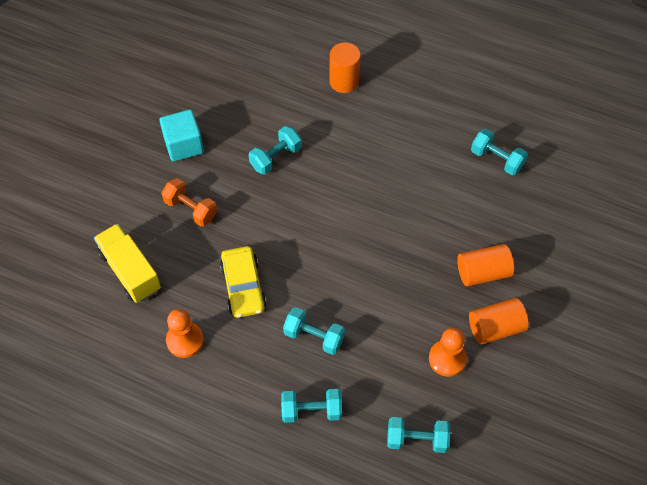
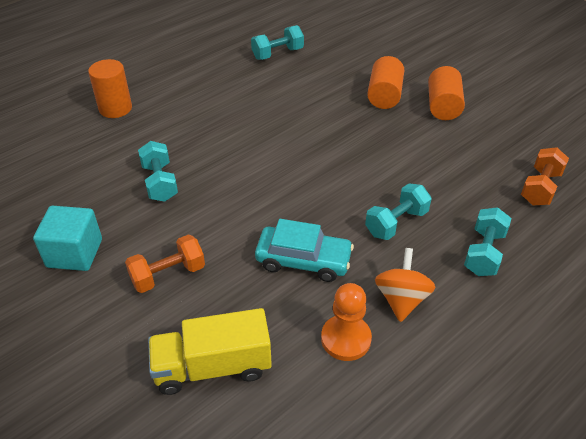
camera: 65 degrees left, 15 degrees down
(236, 365) = (401, 299): none -> orange spinning top
(243, 287) = (303, 260): yellow car -> turquoise car
(417, 440) = (540, 188): turquoise dumbbell -> orange dumbbell
(447, 359) = (462, 142): orange pawn -> none

